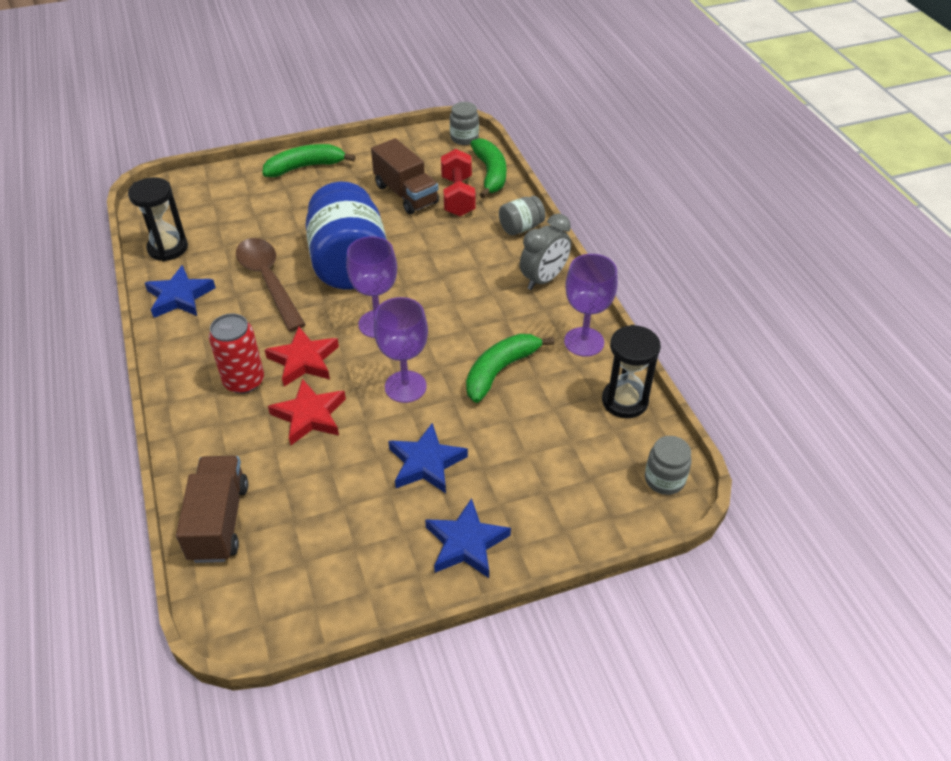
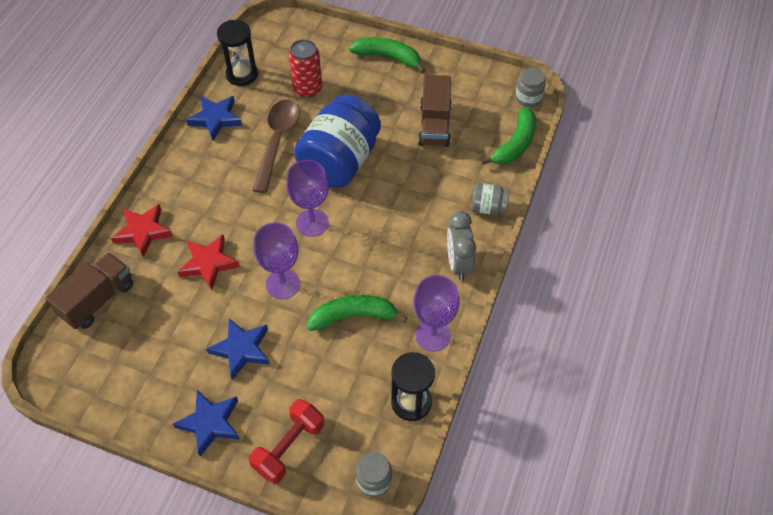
camera: 40 degrees right, 10 degrees up
(244, 381) = (195, 210): red can -> red can (307, 88)
(304, 360) = (242, 219): red star -> red star (143, 231)
(458, 196) = (470, 150): red dumbbell -> red dumbbell (289, 447)
(543, 279) = (458, 264): grey clock -> grey clock turned 90 degrees clockwise

